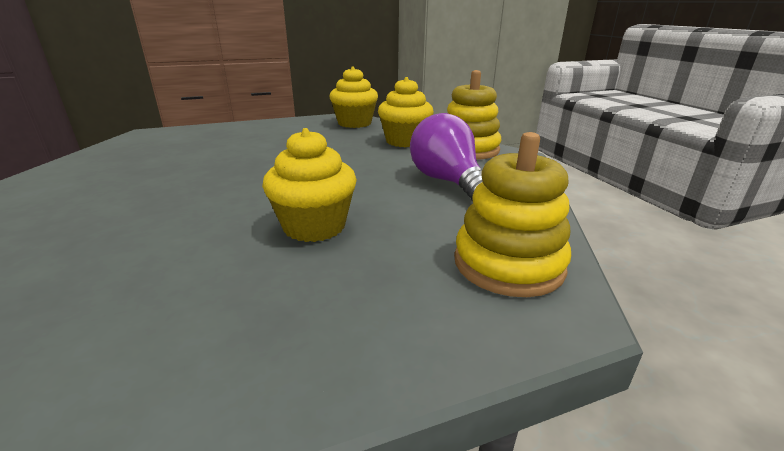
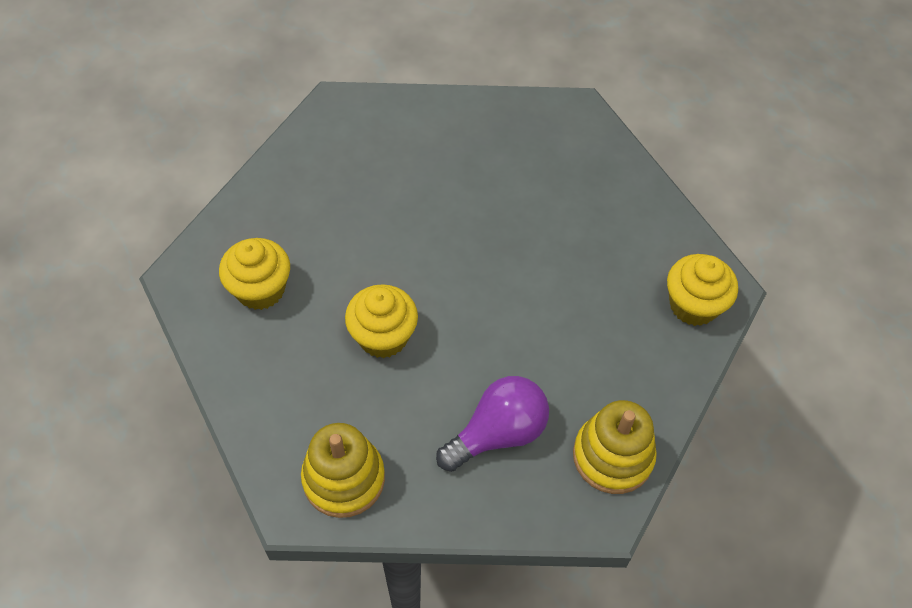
camera: 80 degrees right, 30 degrees up
(404, 141) = (627, 378): yellow cupcake -> yellow cupcake (260, 289)

